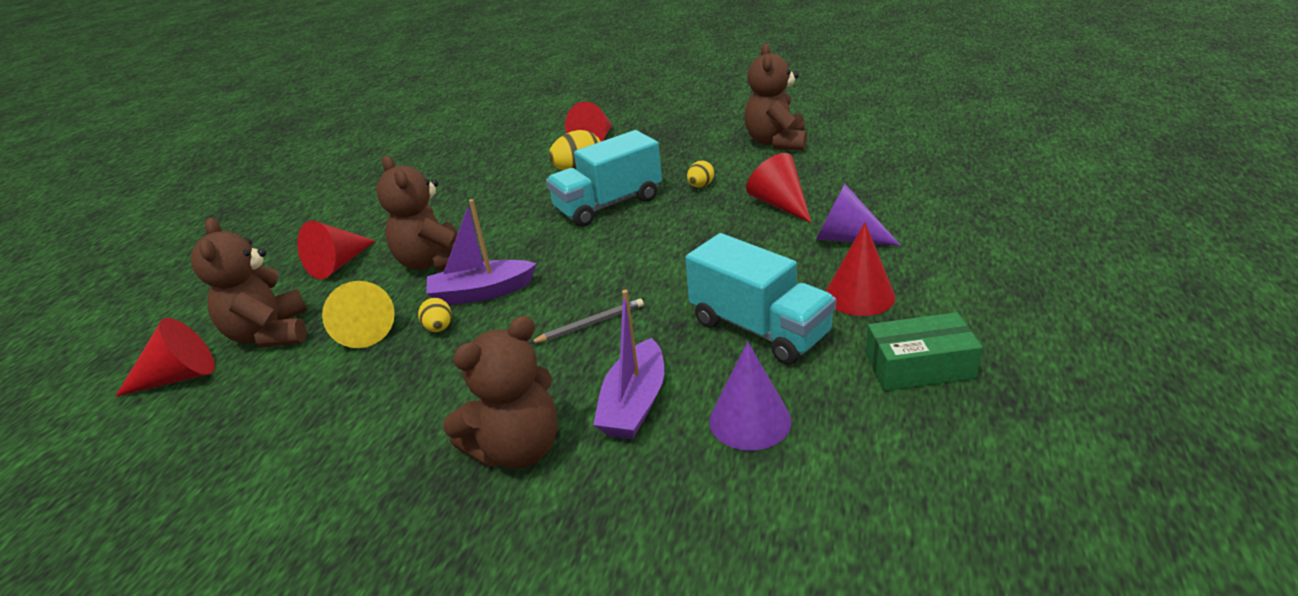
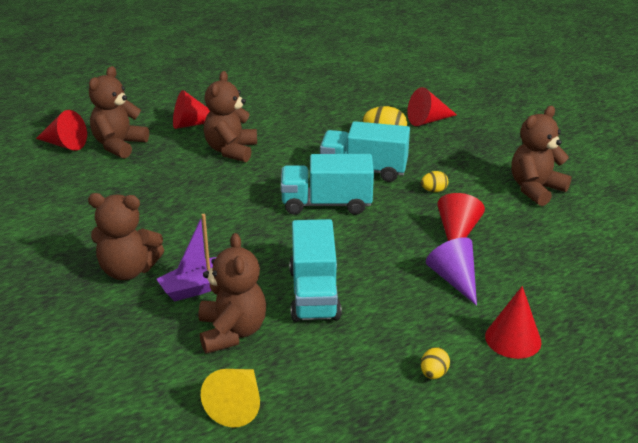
camera: 40 degrees right, 0 degrees up
(364, 329) = (154, 168): yellow cone -> yellow cone (237, 405)
(439, 328) = (182, 189): yellow egg -> yellow egg (433, 373)
(481, 292) = (226, 182): purple boat -> none
(590, 324) = (245, 233): grey pencil -> none
(625, 250) = (326, 204): none -> turquoise truck
(750, 420) = (232, 332): purple cone -> brown teddy bear
(859, 295) = (396, 315): red cone -> red cone (513, 339)
(919, 366) = (353, 371): green box -> none

